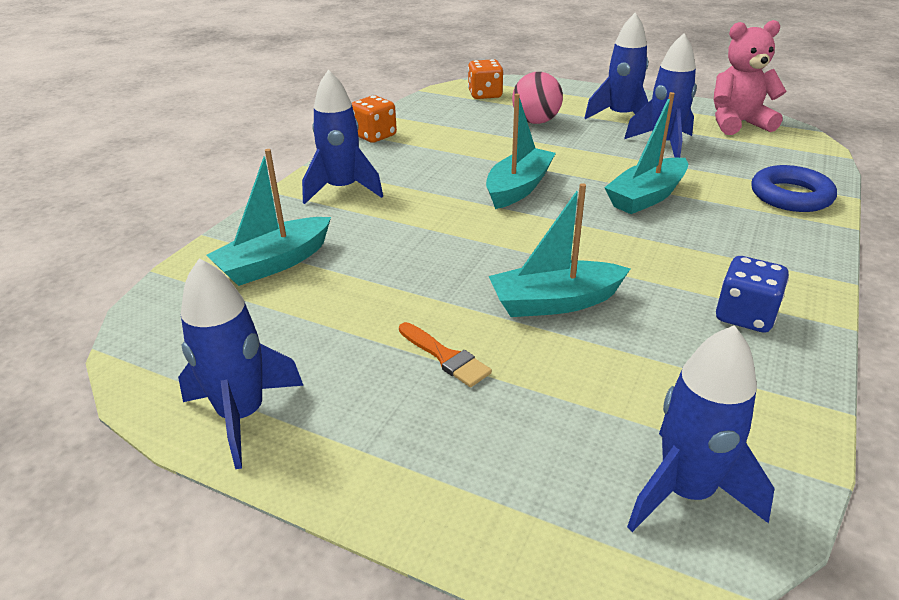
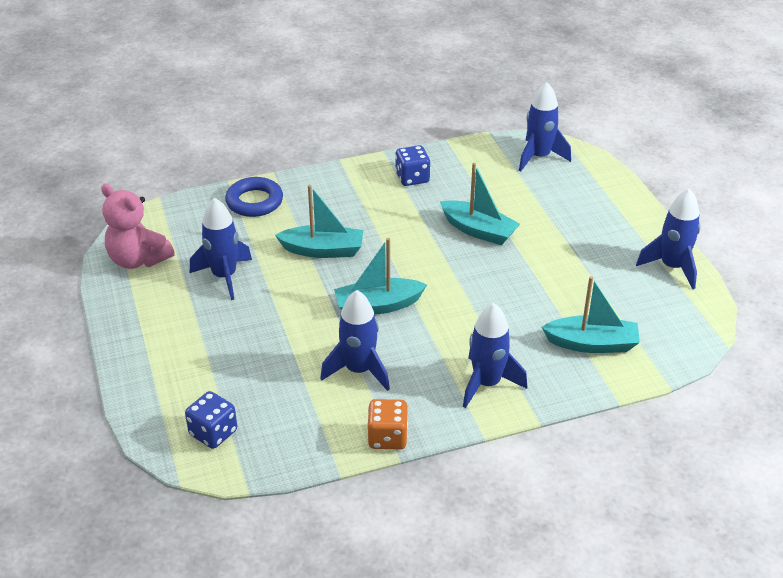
camera: 135 degrees left, 5 degrees up
(446, 357) = (561, 238): orange brush -> none
(485, 95) = (213, 433): orange dice -> blue dice
(535, 122) = (248, 362): pink ball -> none
(620, 117) = (185, 321): blue rocket -> blue rocket (359, 370)

